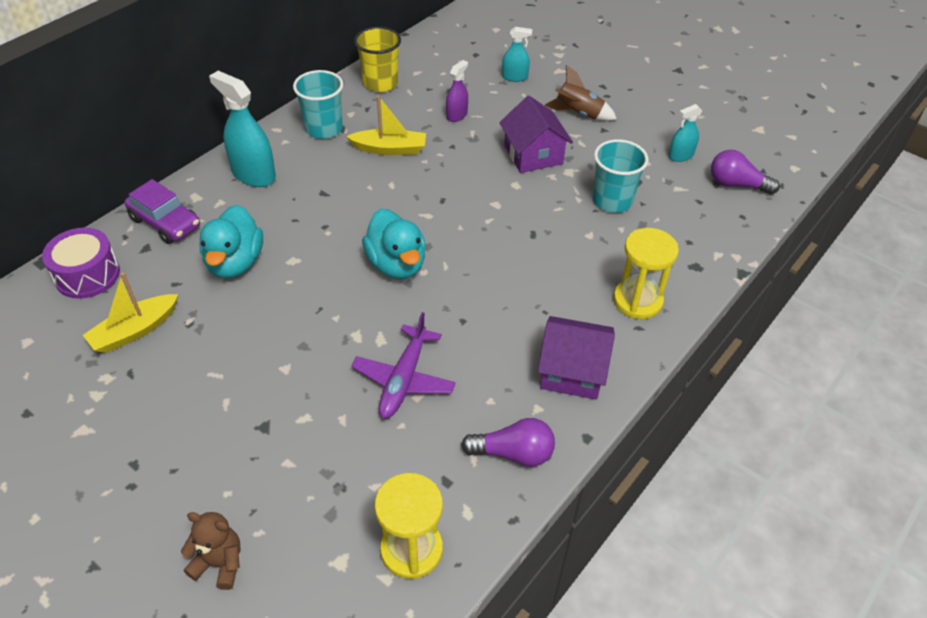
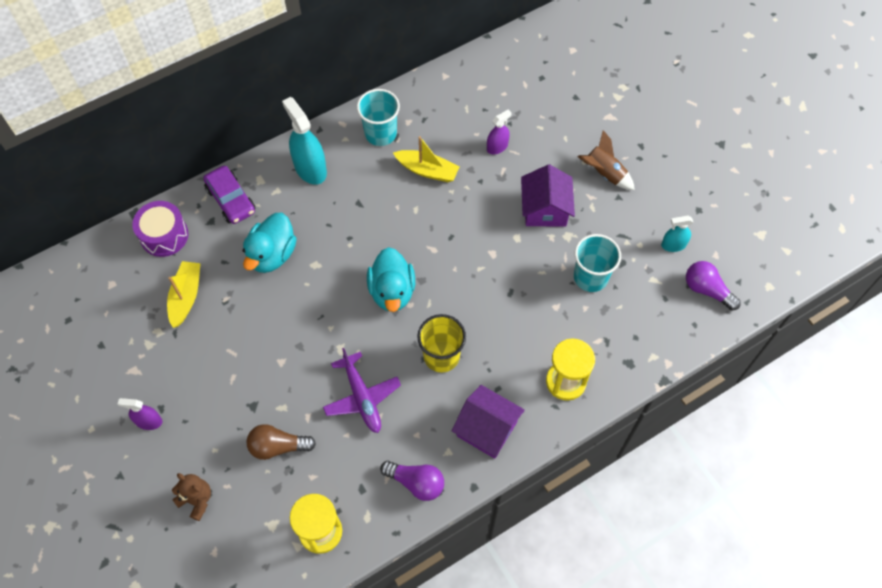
camera: 20 degrees right, 15 degrees up
(120, 485) = (149, 421): none -> purple spray bottle
(135, 331) = (186, 297): yellow boat -> yellow boat turned 120 degrees clockwise
(314, 464) = (278, 446): none -> brown light bulb
(380, 83) = (445, 92): yellow cup -> yellow cup (441, 356)
(404, 379) = (361, 397): purple plane -> purple plane turned 60 degrees counterclockwise
(514, 77) = (565, 114): turquoise spray bottle -> none

